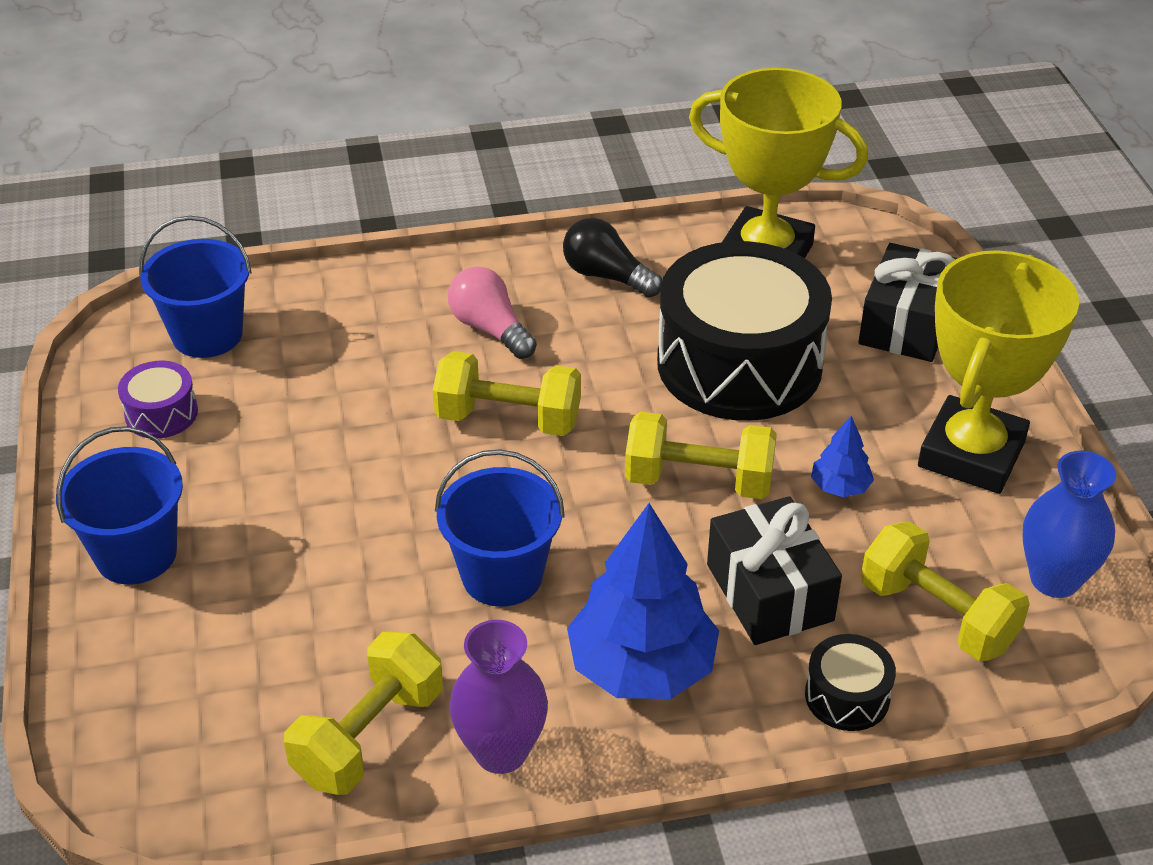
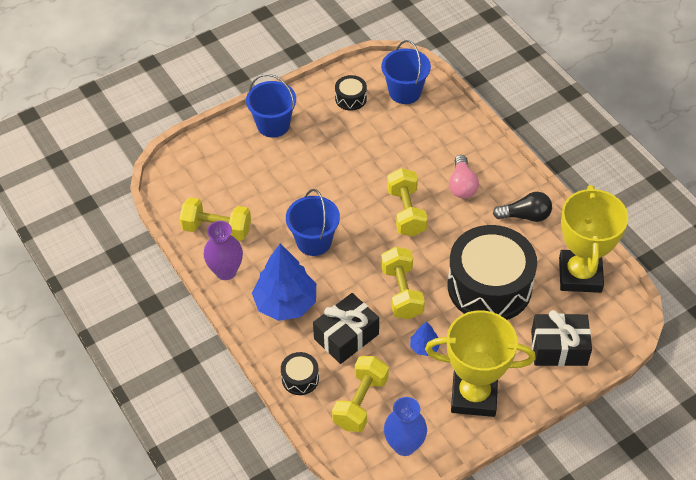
camera: 70 degrees right, 10 degrees up
(161, 413) = (351, 98): purple drum -> black drum
(490, 329) = (462, 185): pink light bulb -> pink light bulb turned 150 degrees clockwise
(606, 276) = (525, 216): black light bulb -> black light bulb turned 75 degrees clockwise

